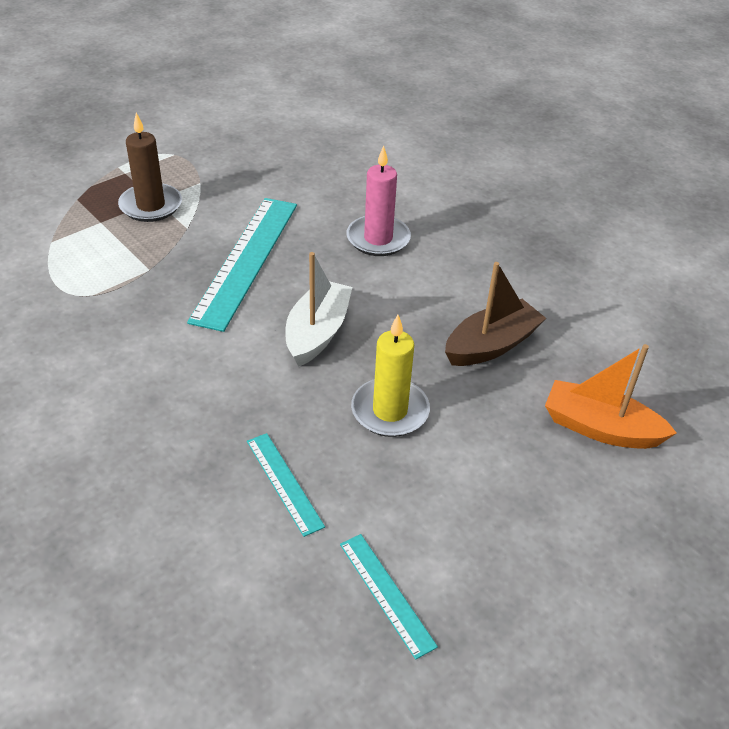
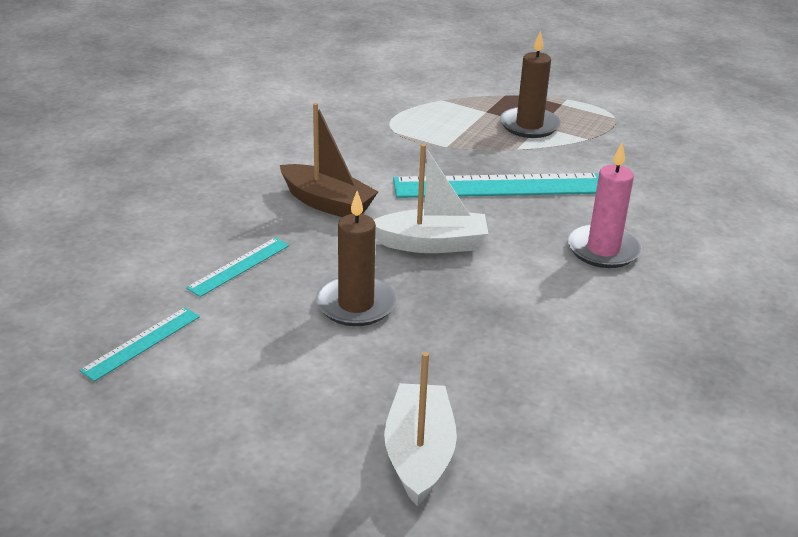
camera: 70 degrees right, 10 degrees down
(390, 411) = (356, 305): yellow candle -> brown candle
(491, 345) = (496, 353): brown boat -> brown boat (327, 203)
(600, 428) = (419, 454): orange boat -> white boat

